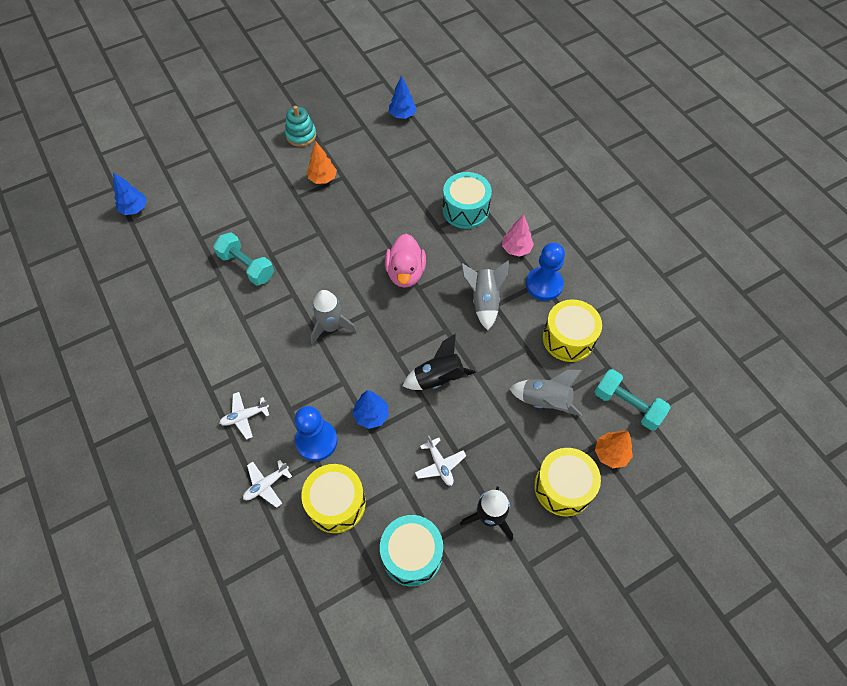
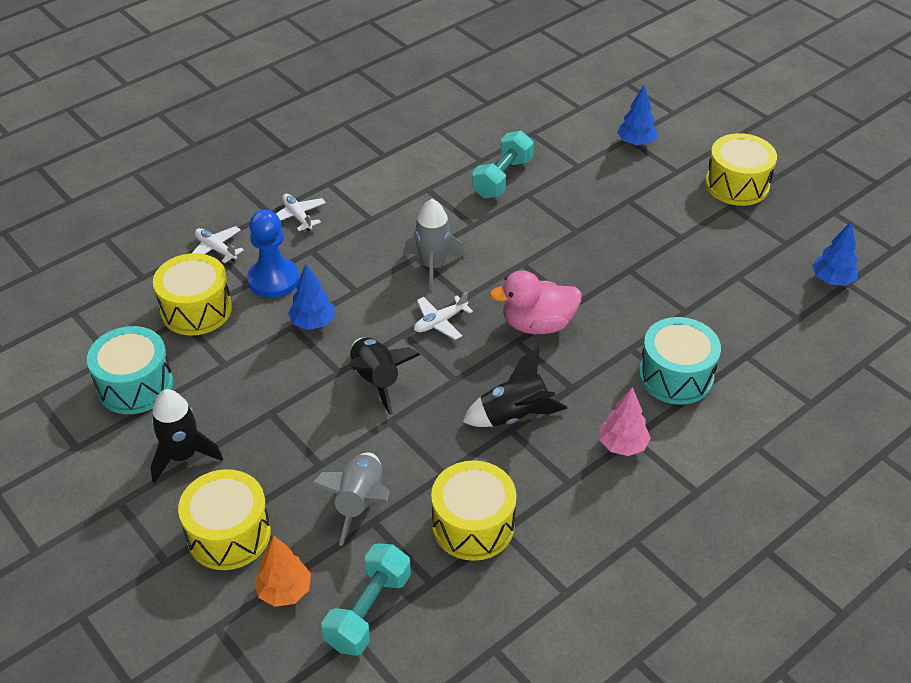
camera: 80 degrees right, 15 degrees down
(134, 209) = (556, 76): blue tree -> blue tree (635, 143)
(301, 135) = (737, 185): turquoise stacking toy -> yellow drum
(323, 179) = (669, 218): orange tree -> none
(440, 465) = (252, 397): white plane -> white plane (440, 322)
(484, 301) = (514, 416): grey rocket -> black rocket
(544, 285) = (565, 486): blue pawn -> none

